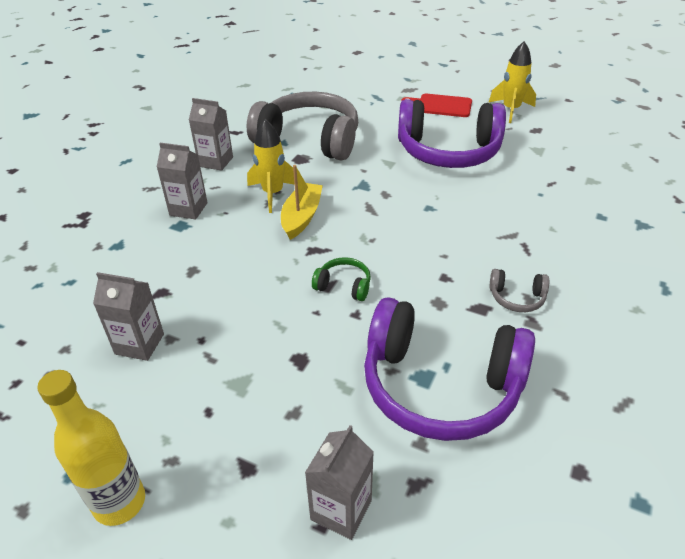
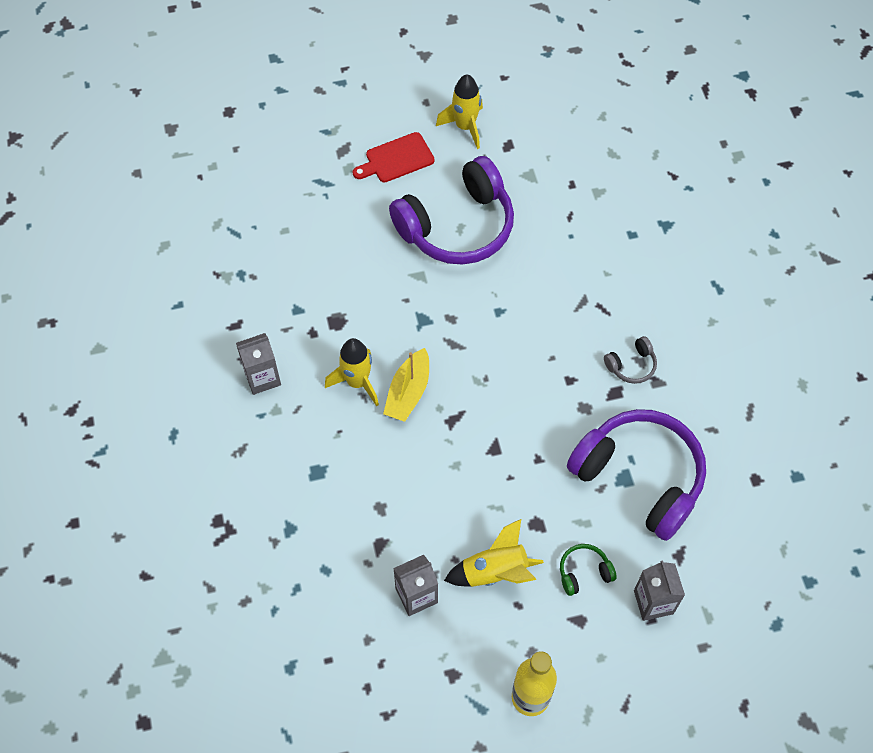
camera: 40 degrees left, 20 degrees up
(188, 209) = (303, 450): grey carton -> none
(221, 371) = (495, 572): none -> yellow rocket
(301, 217) = (408, 392): yellow boat -> yellow boat turned 135 degrees counterclockwise
(309, 140) = (319, 290): grey headphones -> none
(344, 286) = (507, 440): green headphones -> green headphones (584, 572)
(440, 386) = (639, 477): purple headphones -> purple headphones turned 120 degrees counterclockwise

